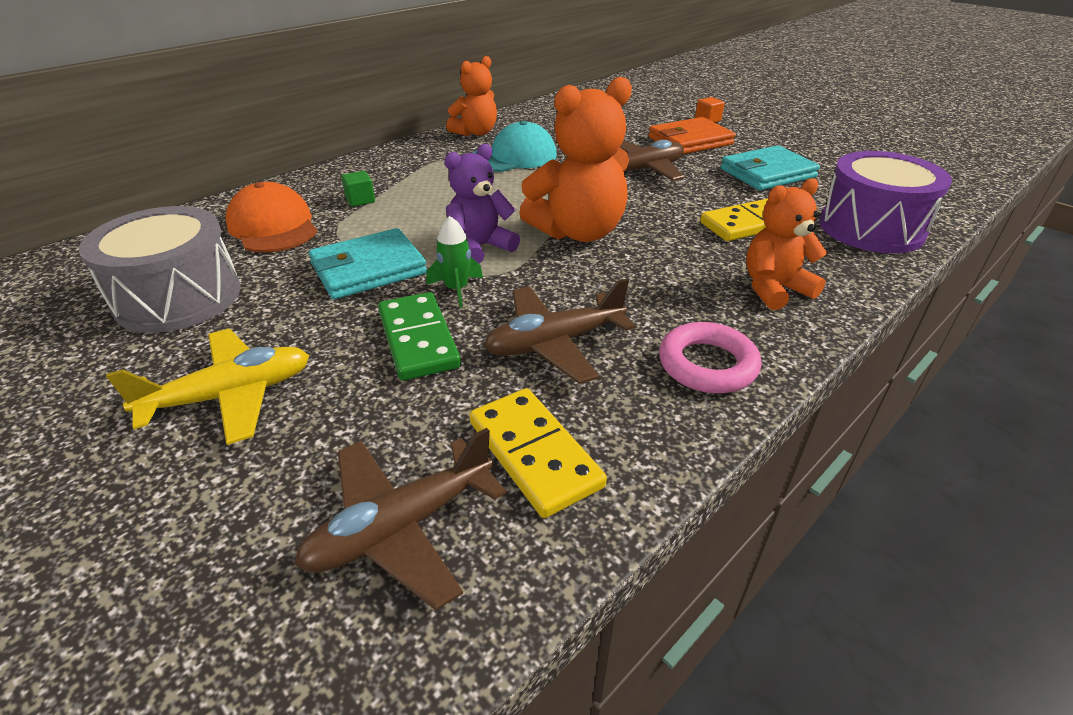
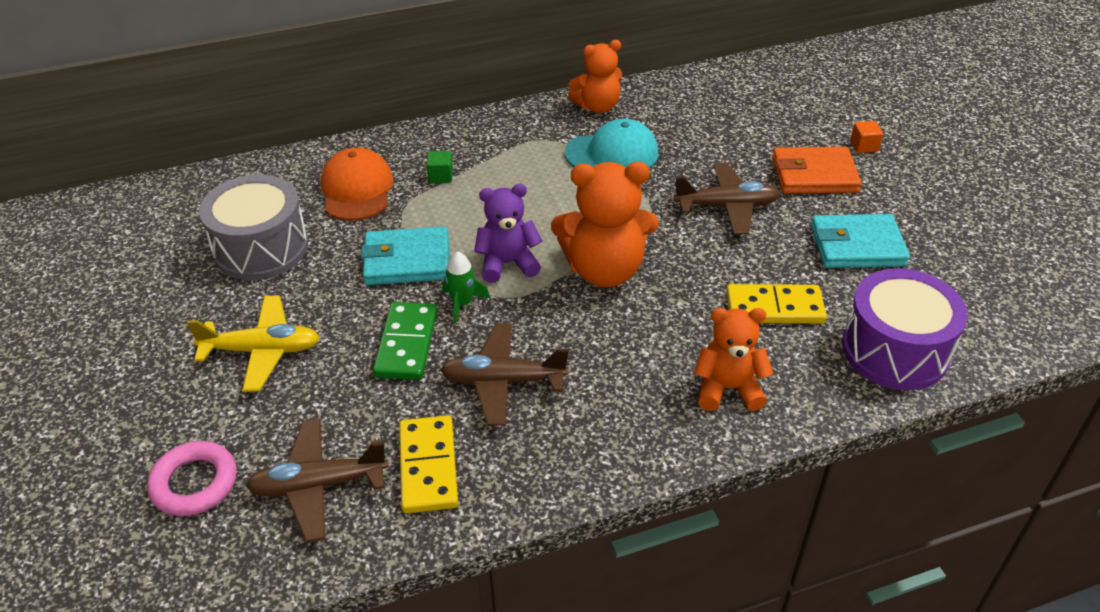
camera: 25 degrees right, 5 degrees up
(707, 364) = (605, 441): pink ring -> pink ring (194, 483)

